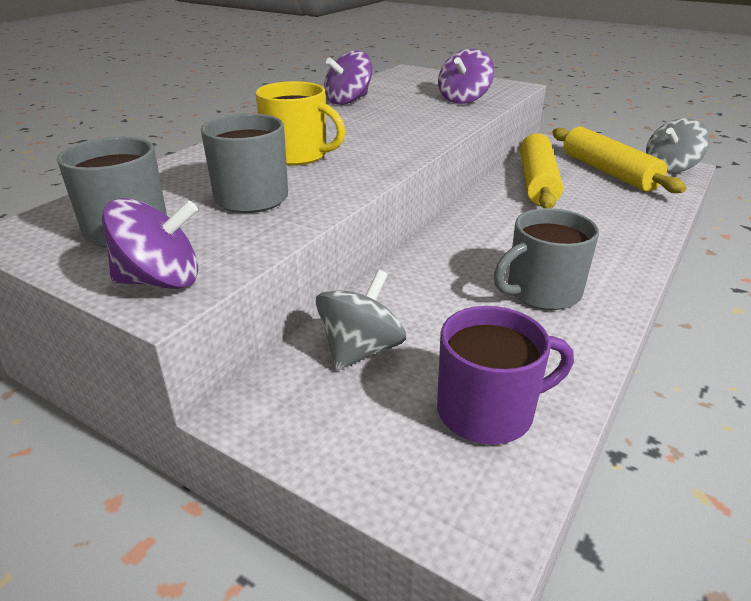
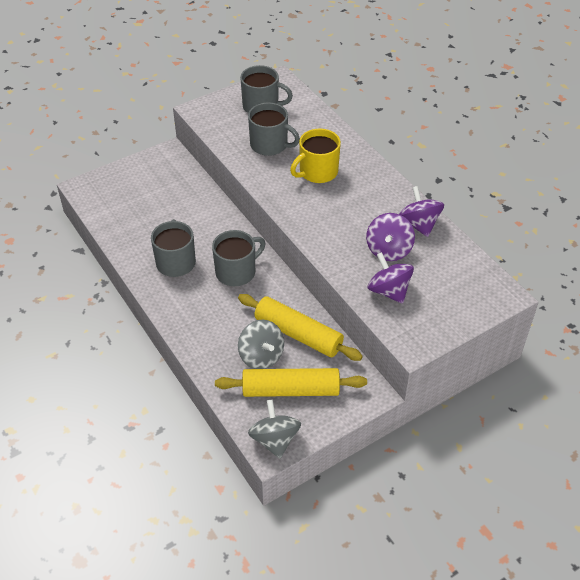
camera: 115 degrees right, 15 degrees up
(161, 281) = (210, 111): purple spinning top -> purple spinning top (388, 250)
(361, 350) = (180, 188): grey spinning top -> grey spinning top (261, 356)
(488, 411) = (122, 208): purple mug -> none
(496, 238) = (236, 272): none -> grey mug

